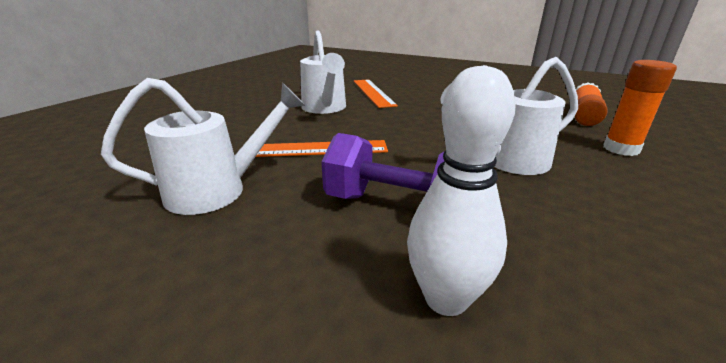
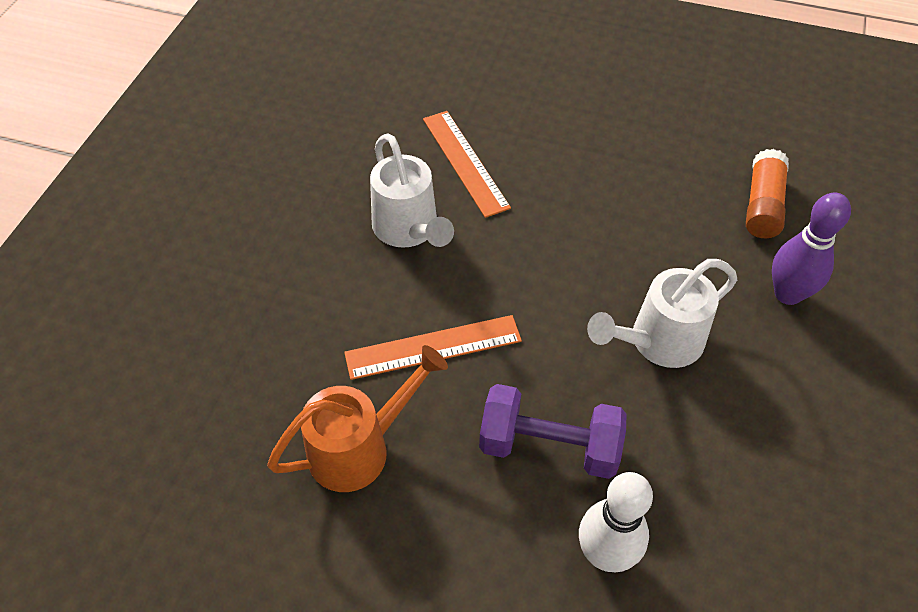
camera: 10 degrees left, 25 degrees up
(218, 190) = (360, 447): white watering can -> orange watering can
(621, 149) = (787, 294): orange glue stick -> purple bowling pin

